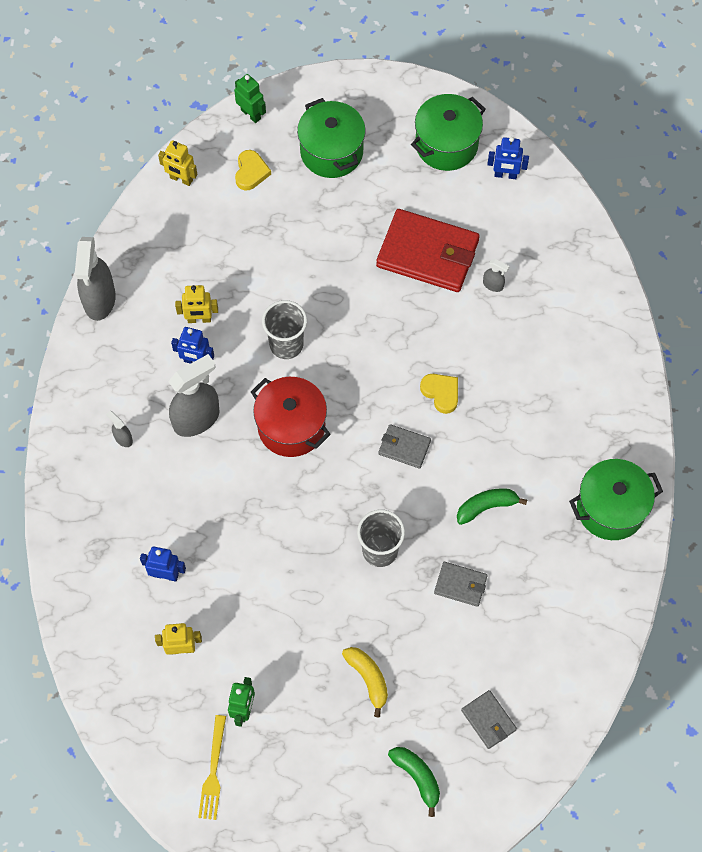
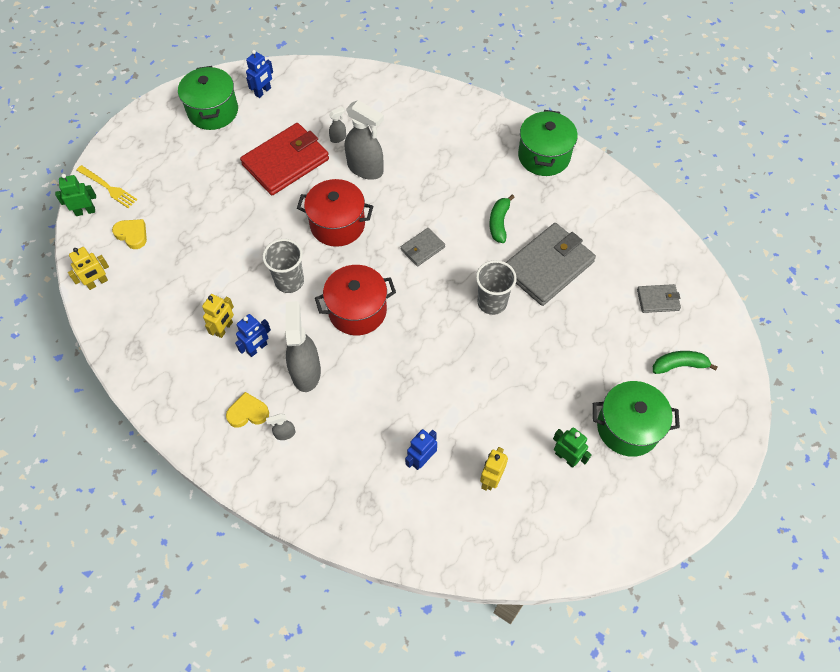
camera: 60 degrees left, 5 degrees down
(99, 300) = (152, 392): grey spray bottle -> grey spray bottle (365, 169)
(213, 771) = (606, 506): yellow fork -> yellow fork (108, 187)
(331, 152) = (160, 178): green pot -> green pot (628, 427)
(368, 679) = (587, 359): yellow banana -> none
(381, 349) = (337, 224): none -> red pot
(441, 393) = (396, 206): yellow heart -> yellow heart (248, 412)
(460, 585) = (548, 266): grey wallet -> grey wallet, size x2.07

